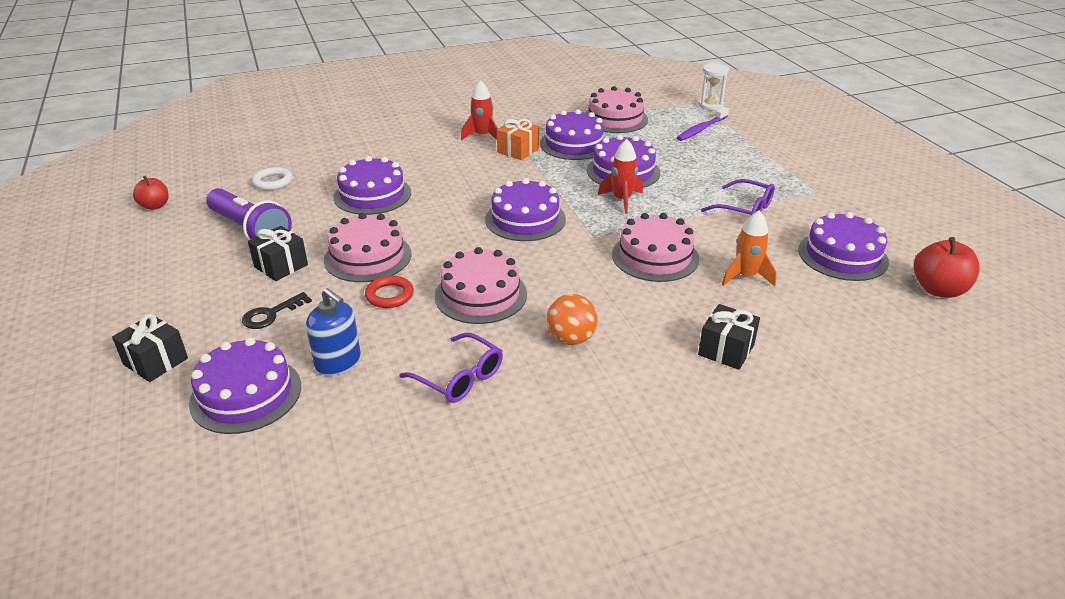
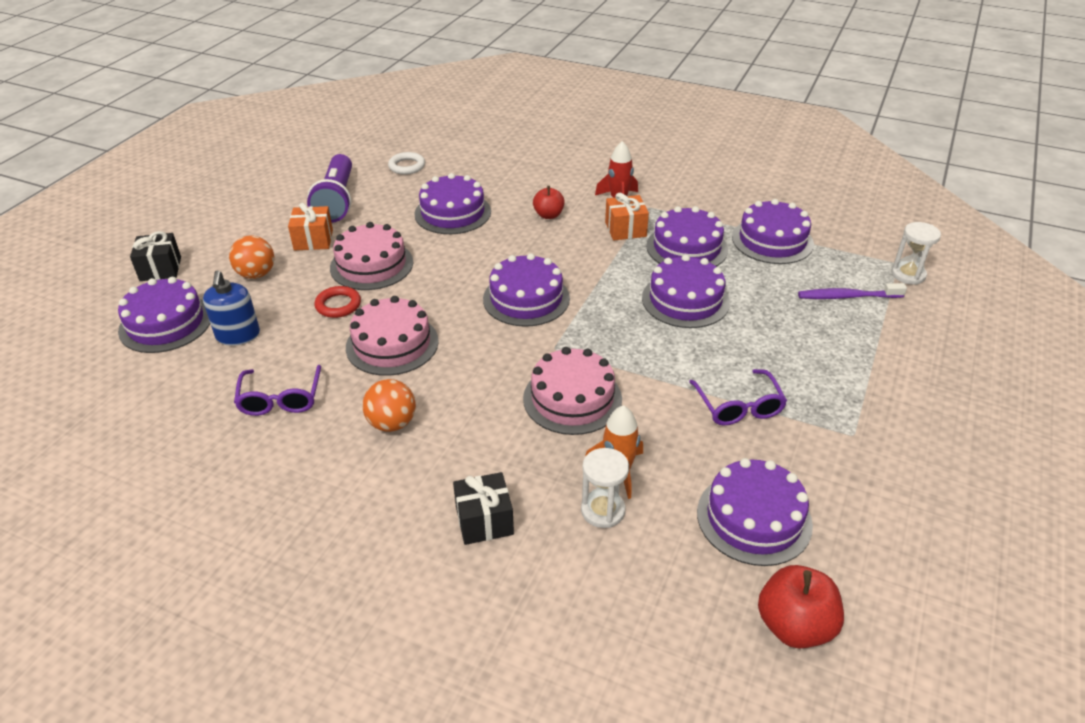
camera: 45 degrees right, 5 degrees up
(155, 206) = (315, 150): red apple -> red apple (548, 215)
(271, 314) = (256, 274): black key -> orange ball
(281, 266) = (313, 240): black gift -> orange gift
(615, 119) = (772, 240): pink cake -> purple cake
(621, 200) = (635, 327): red rocket -> none
(774, 300) = (603, 510): none -> white hourglass

